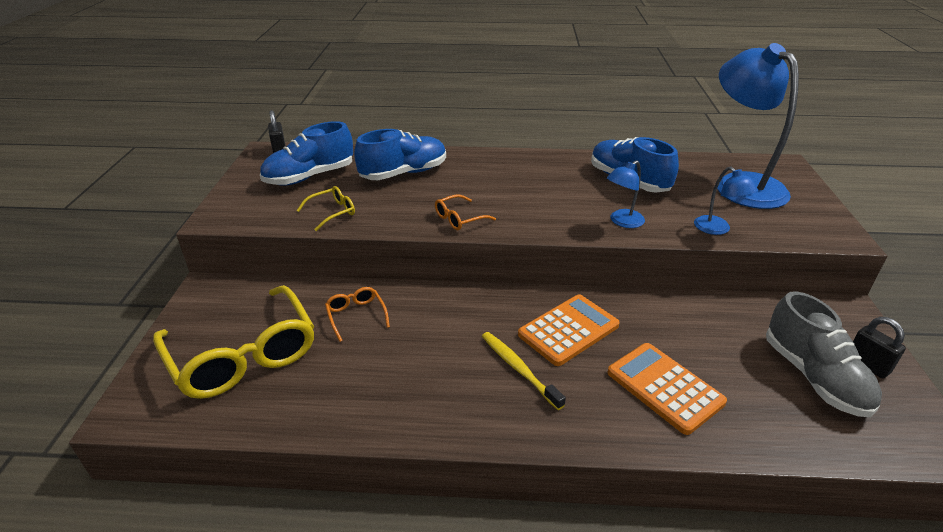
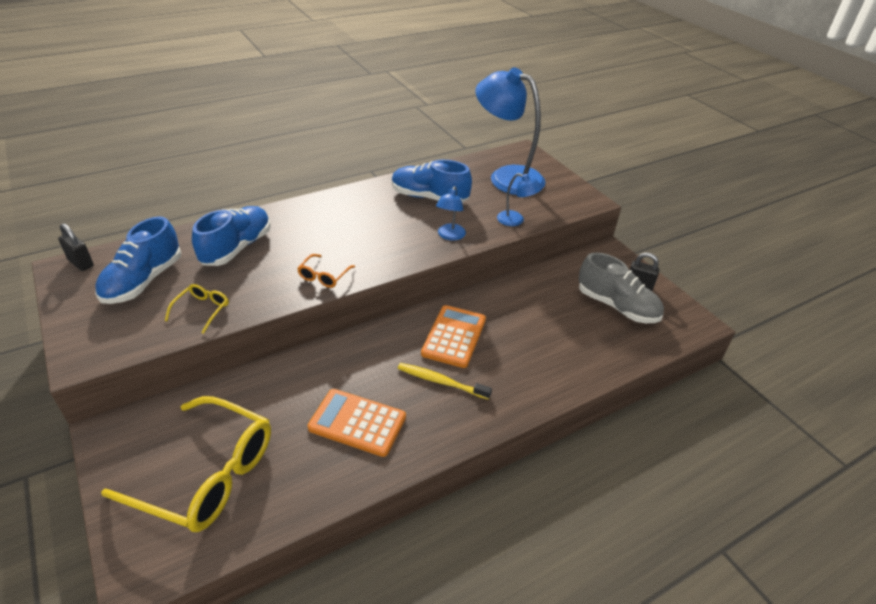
camera: 35 degrees left, 5 degrees up
(356, 315) = (280, 395): orange glasses -> none
(664, 387) = (541, 352): orange calculator -> orange calculator (357, 423)

